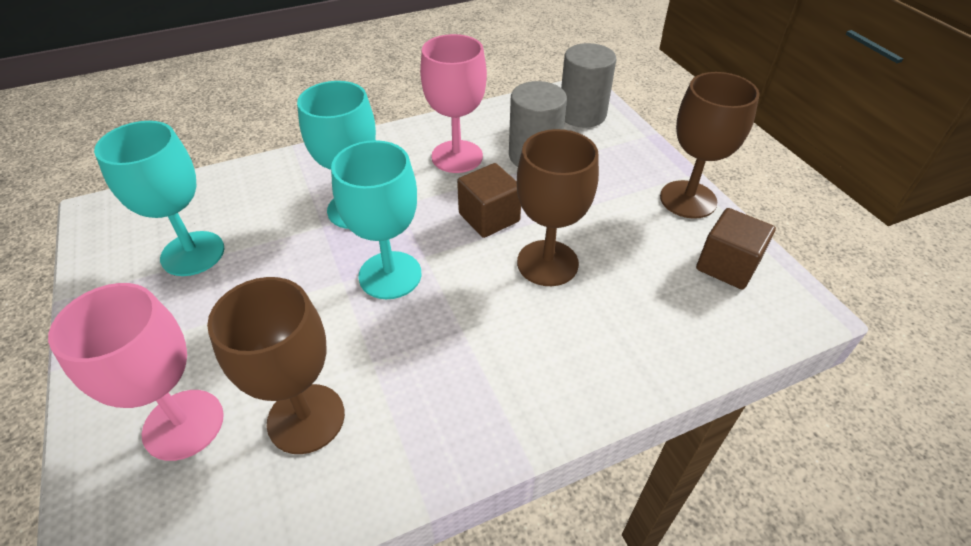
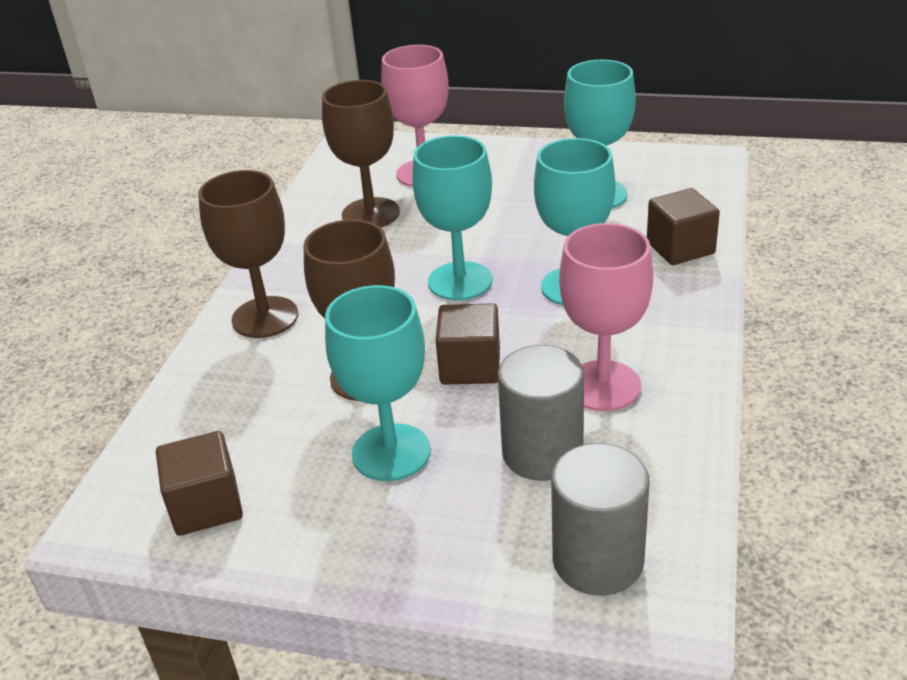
camera: 130 degrees right, 10 degrees down
(268, 178) = (680, 248): none -> brown cube
(597, 211) = (391, 452): none -> turquoise goblet
(688, 199) = (319, 549): brown goblet -> brown goblet (265, 317)

